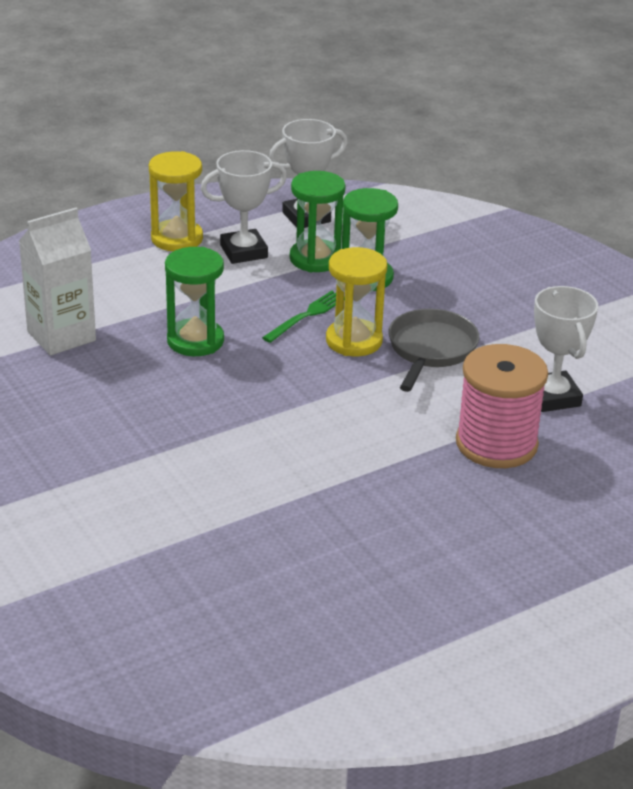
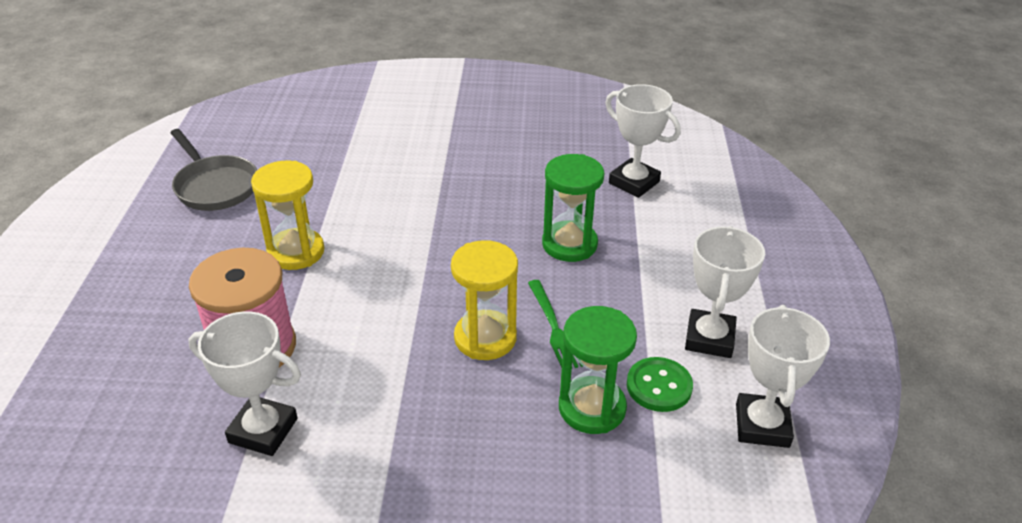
camera: 125 degrees right, 5 degrees up
(61, 336) = (634, 182): white carton -> white trophy
(177, 239) = (765, 303): yellow hourglass -> yellow hourglass (296, 252)
(315, 259) = (659, 386): green hourglass -> green button
(430, 350) = (421, 384): grey pan -> grey pan (214, 186)

